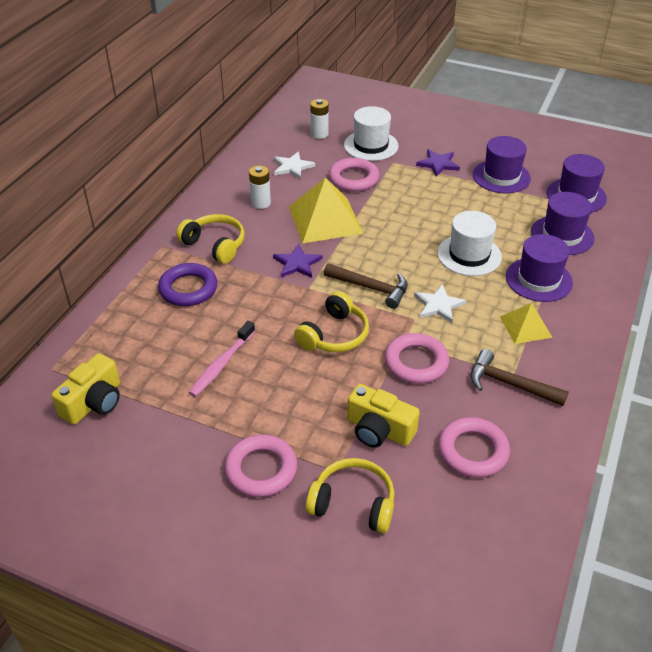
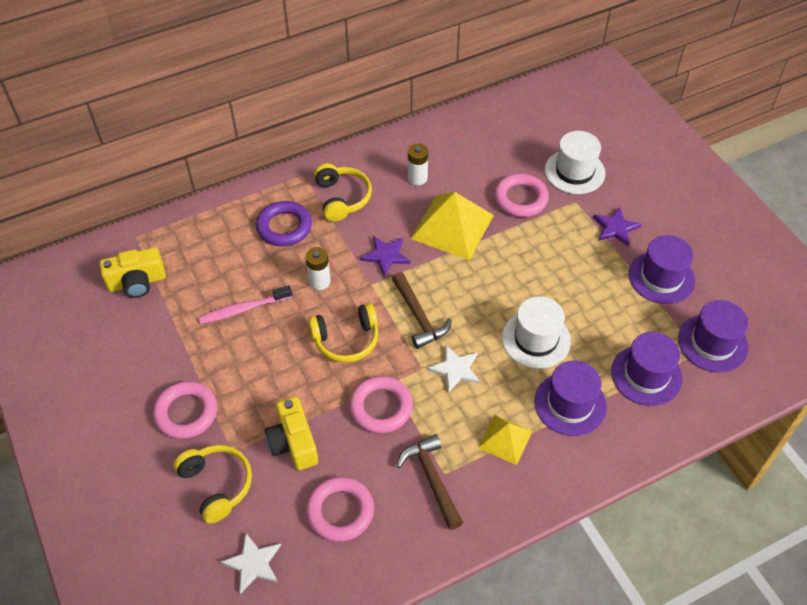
camera: 40 degrees right, 10 degrees up
(292, 167) = (481, 155): white star -> white star (253, 563)
(319, 134) = (541, 133): white battery -> white battery (319, 281)

